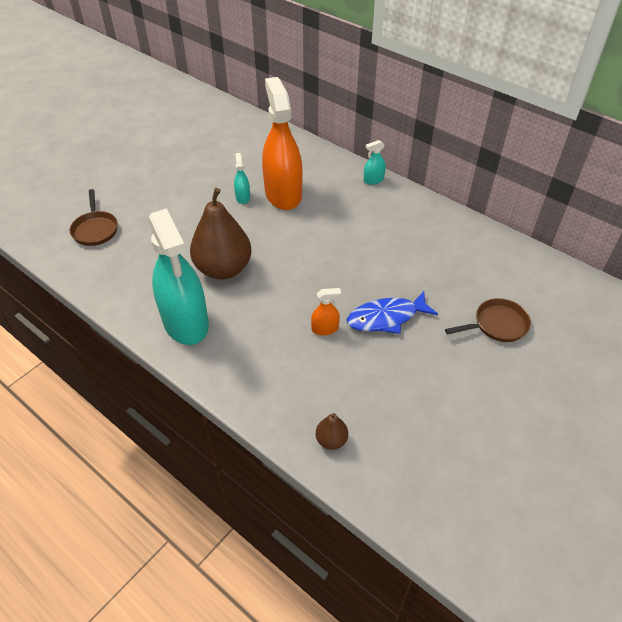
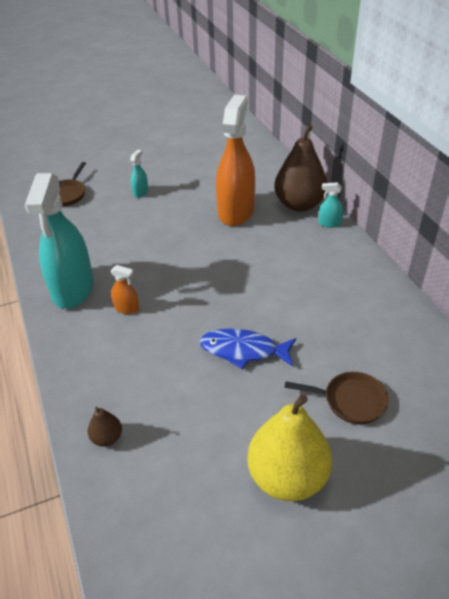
camera: 30 degrees right, 5 degrees down
(223, 269) = (136, 257): brown pear -> brown pear (299, 204)
(243, 197) = (199, 204): turquoise spray bottle -> turquoise spray bottle (140, 192)
(325, 329) = (180, 338): orange spray bottle -> orange spray bottle (126, 308)
(495, 403) = (287, 476): none -> yellow pear

